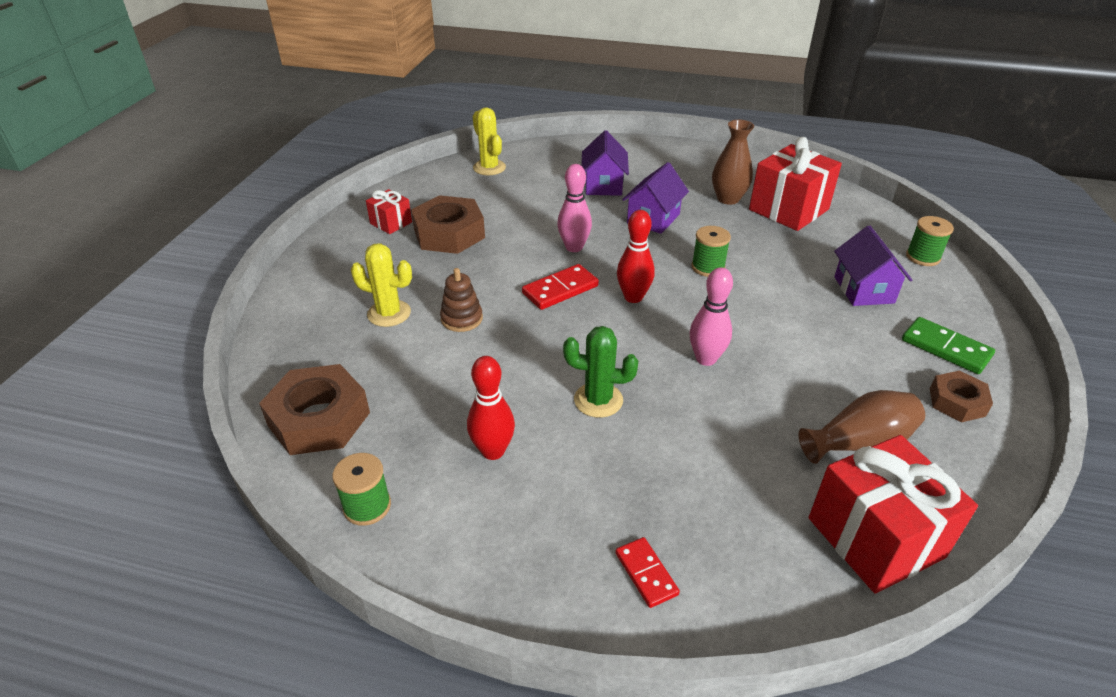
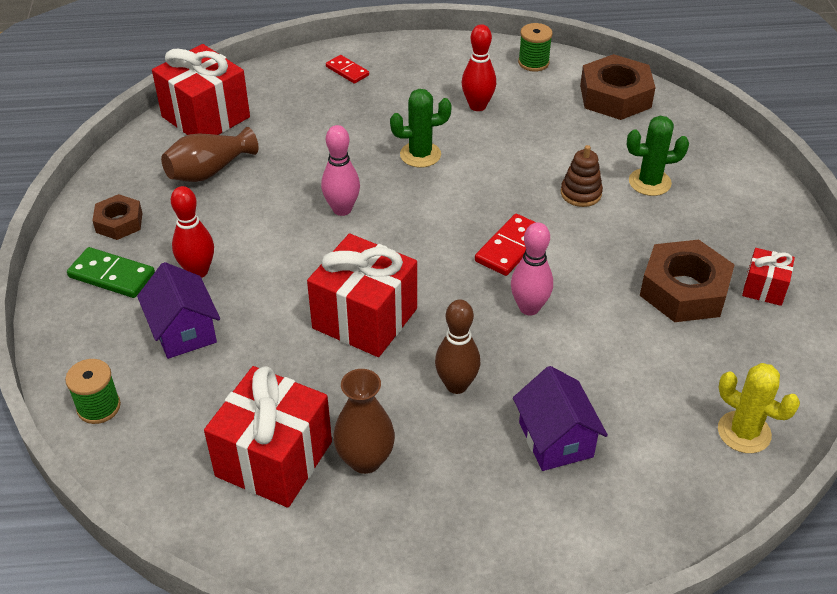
camera: 160 degrees right, 5 degrees up
(389, 313) = (649, 182): yellow cactus -> green cactus
(633, 297) = (432, 257): red bowling pin -> red bowling pin (198, 271)
(653, 218) = (456, 385): purple house -> brown bowling pin
(708, 267) = (365, 318): green spool -> red gift

